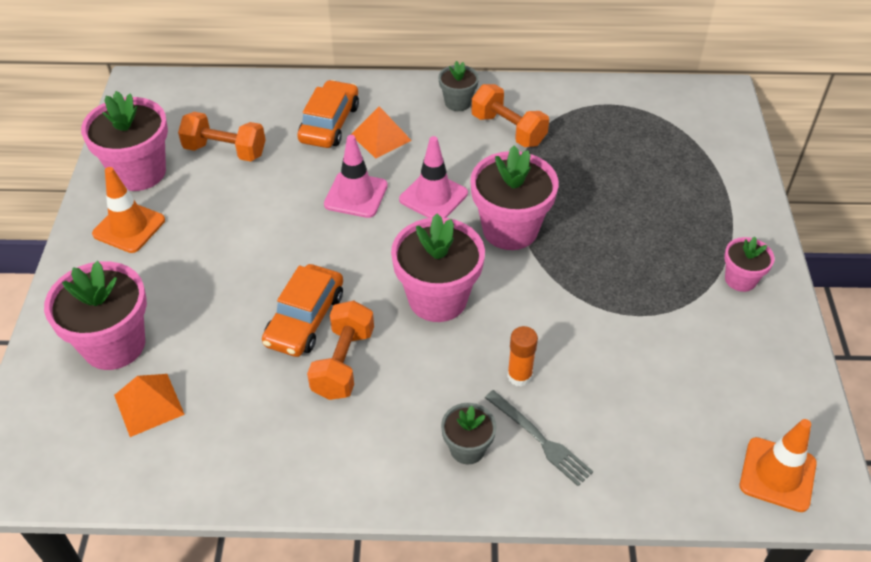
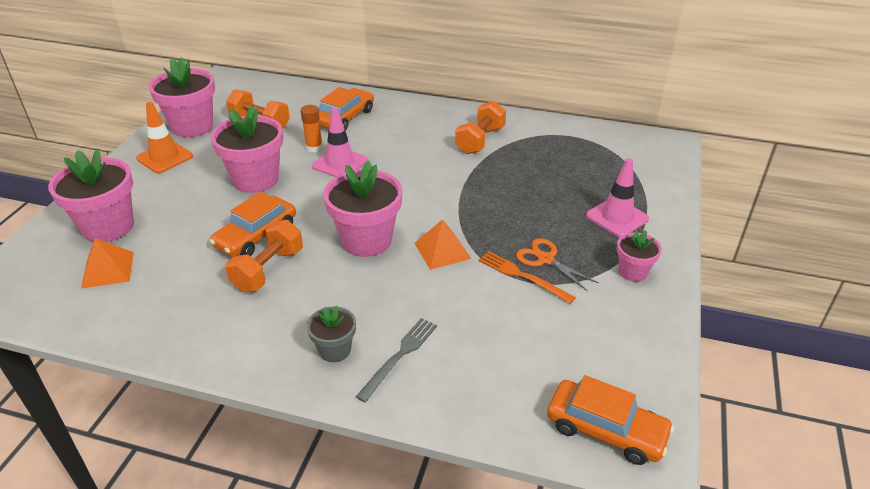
camera: 15 degrees right, 10 degrees down
(381, 137) = (378, 131): orange pyramid -> orange pyramid (442, 250)
(433, 196) = (399, 173): pink traffic cone -> pink traffic cone (617, 217)
(458, 102) = (449, 118): grey flower pot -> none
(508, 130) = (480, 140): orange dumbbell -> orange dumbbell turned 60 degrees clockwise
(510, 229) = (449, 204): pink flower pot -> pink flower pot (256, 179)
(519, 376) = (405, 306): orange glue stick -> orange glue stick (314, 148)
(540, 439) = (399, 356): grey fork -> grey fork turned 120 degrees counterclockwise
(628, 310) = (522, 276): none -> orange fork
(644, 282) = (545, 259): none -> orange scissors
(777, 474) = (606, 430): orange traffic cone -> orange car

